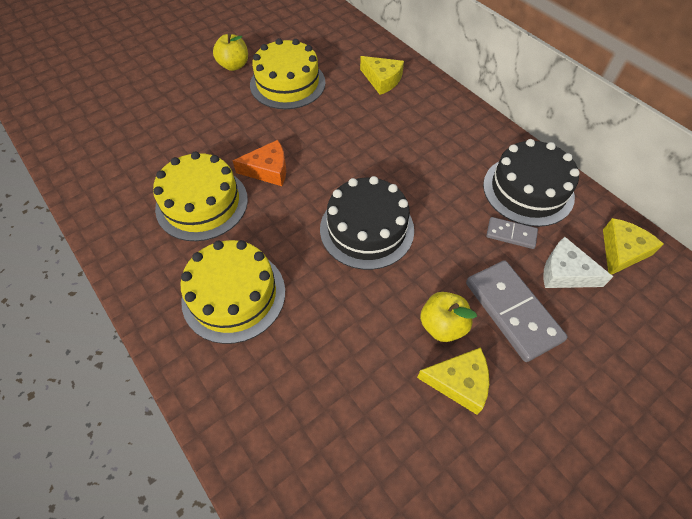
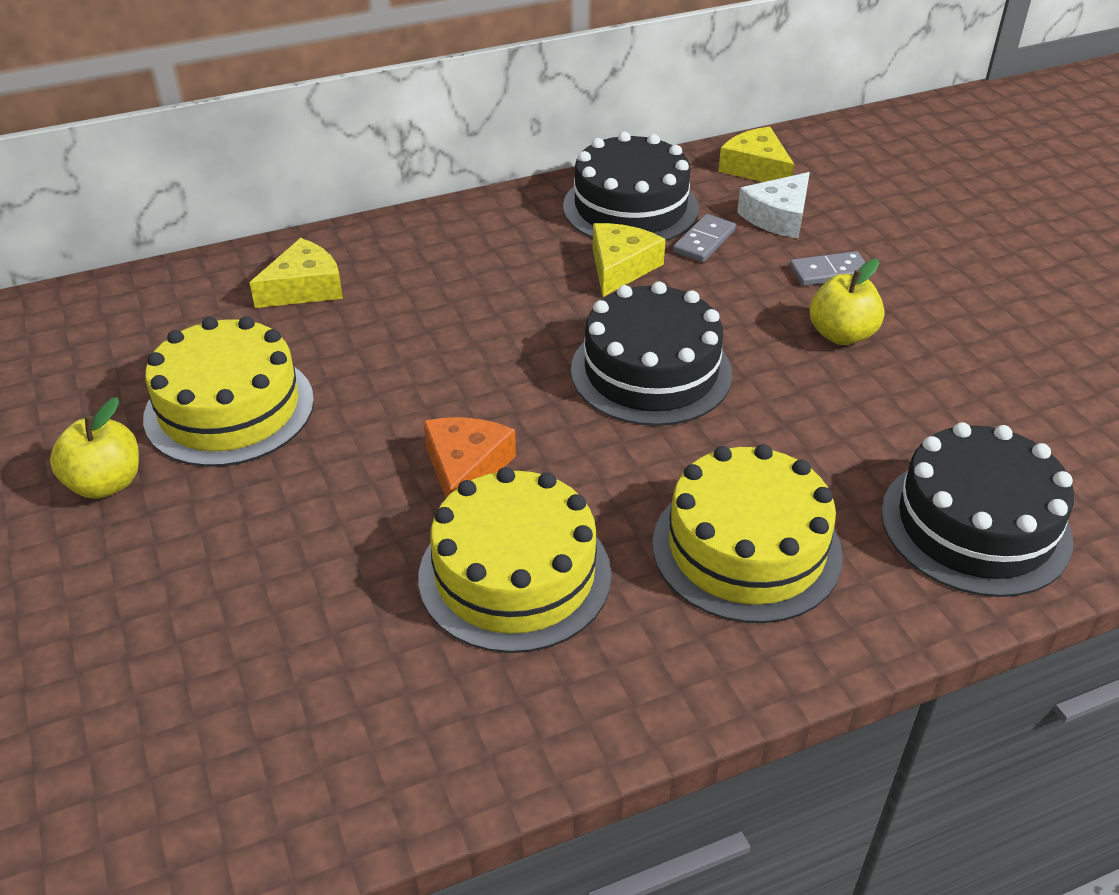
camera: 75 degrees left, 15 degrees down
(274, 419) = (975, 525): none -> black cake
(459, 382) = (928, 340): yellow cheese -> yellow cheese (620, 267)
(512, 311) = (829, 272): grey domino -> grey domino, size x0.53

